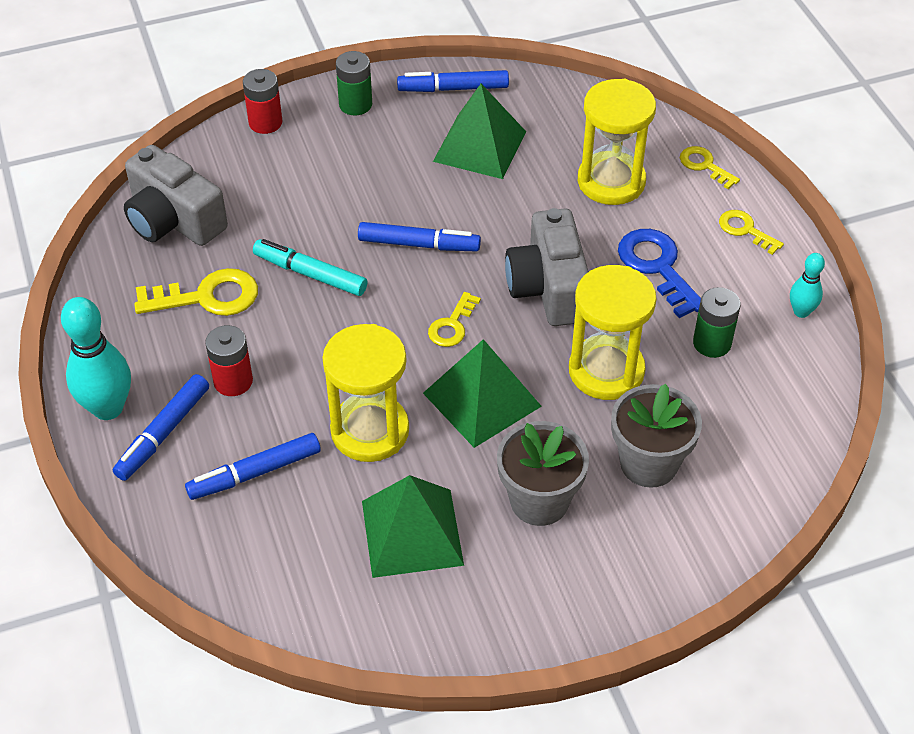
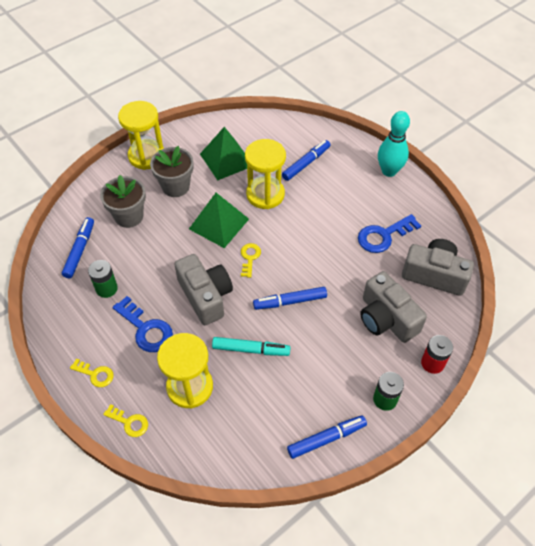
camera: 160 degrees right, 5 degrees up
(163, 433) = (356, 168): blue marker -> blue marker (80, 250)
(207, 297) = (383, 236): yellow key -> blue key
(233, 381) = (341, 198): red battery -> none
(289, 186) = (386, 318): none -> grey camera
(310, 274) = (339, 264): turquoise marker -> turquoise marker (251, 349)
(479, 146) = (286, 389): green pyramid -> none
(606, 371) = (160, 256): yellow hourglass -> yellow hourglass (146, 156)
(801, 312) = (57, 324): turquoise bowling pin -> none

